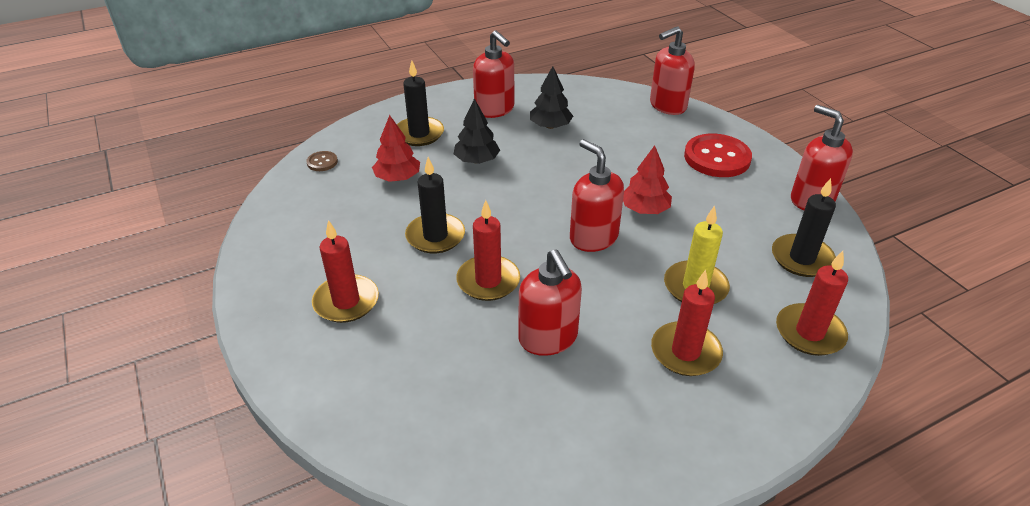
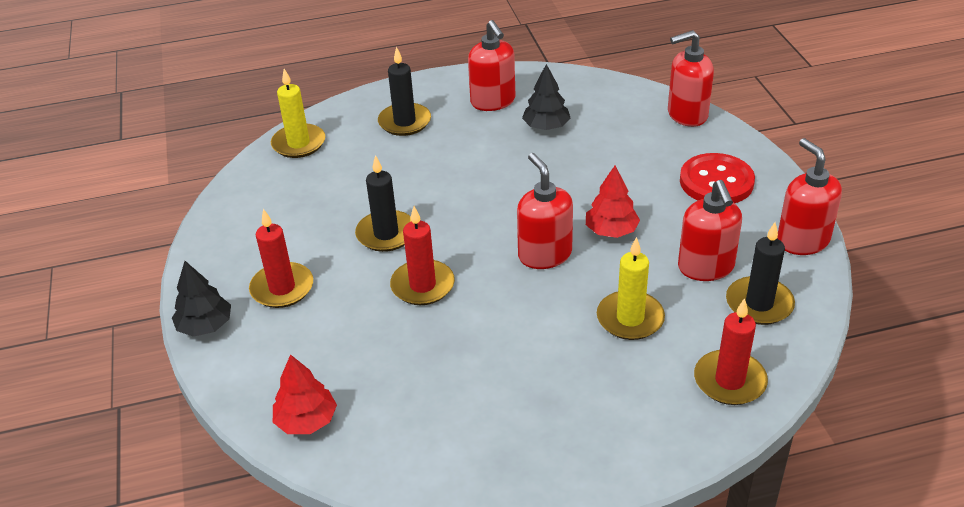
camera: 15 degrees right, 0 degrees up
(322, 162) = (298, 143): brown button -> yellow candle
(397, 178) = (368, 168): red tree -> red tree (306, 421)
(477, 160) = (454, 158): black tree -> black tree (205, 326)
(548, 338) = (461, 349): red soap dispenser -> red soap dispenser (706, 267)
(685, 352) = (591, 381): red candle -> none

